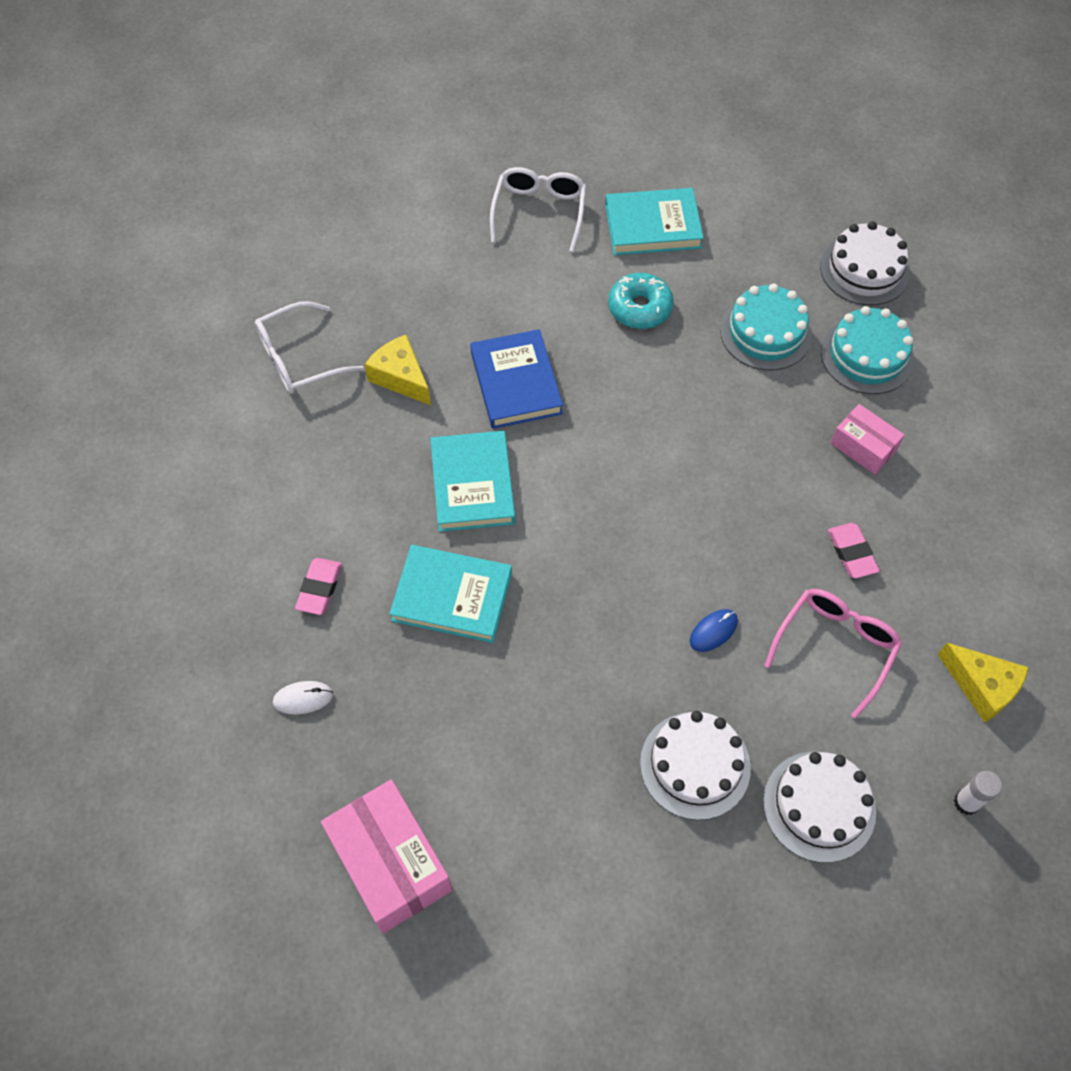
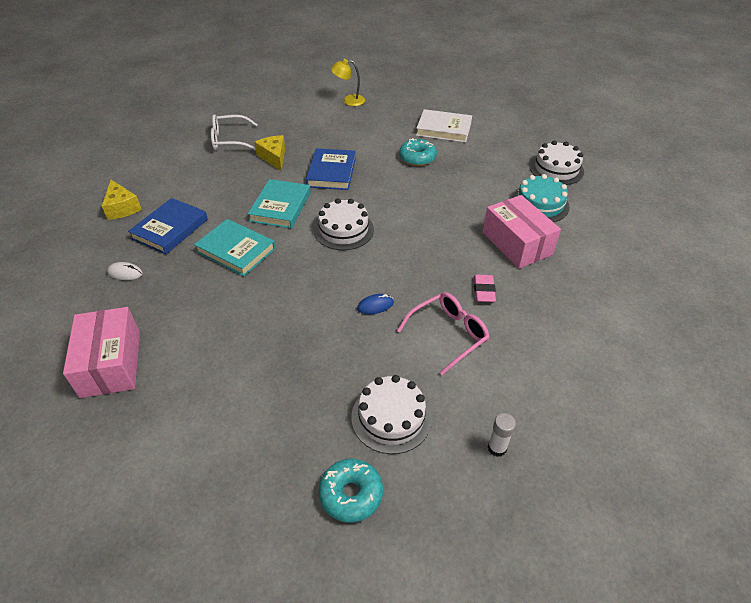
camera: 20 degrees right, 15 degrees down
(319, 588) = (170, 229): pink eraser -> blue book
(458, 199) = (349, 101): none -> yellow lamp
(539, 211) = (387, 113): white glasses -> none
(652, 226) = (444, 129): turquoise book -> white book
(695, 765) = (323, 370): white cake -> white cake (343, 230)
(766, 333) = (483, 182): turquoise cake -> none
(821, 933) = (351, 494): none -> turquoise donut
(863, 447) = (517, 243): pink box -> pink box, size x1.74
(981, 686) = (539, 383): yellow cheese -> yellow cheese (122, 208)

